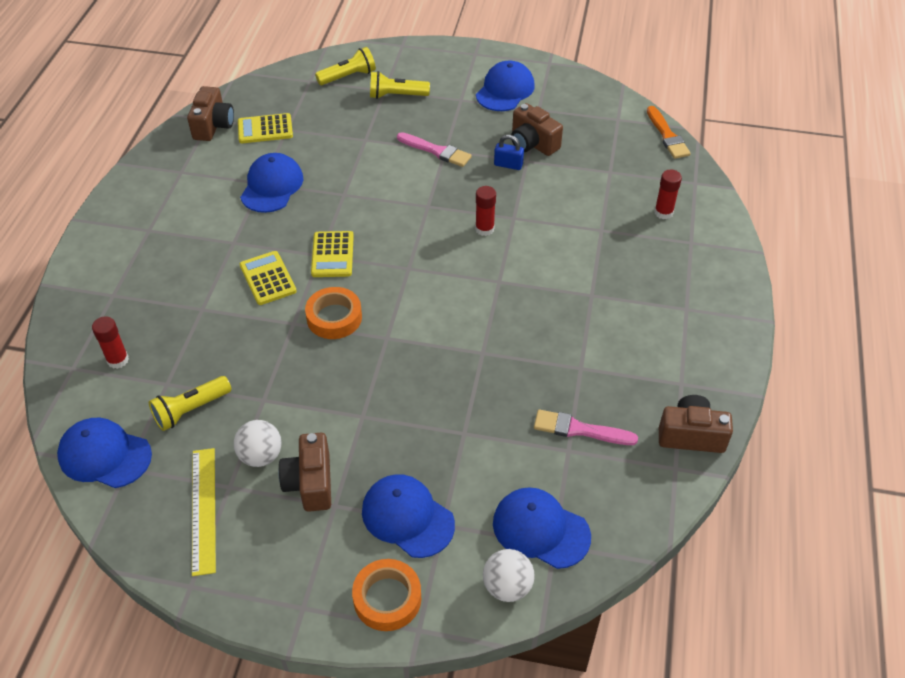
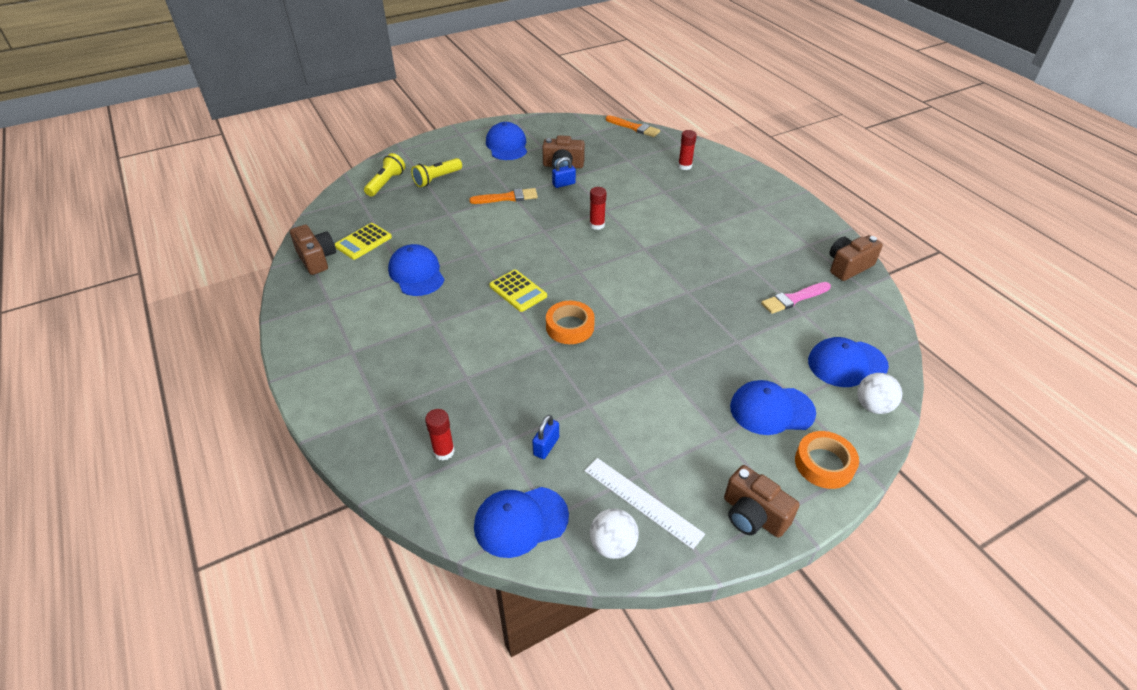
camera: 40 degrees left, 5 degrees down
(190, 410) = (546, 446): yellow flashlight -> blue padlock
(203, 509) = (642, 501): yellow ruler -> white ruler
(261, 456) = (635, 440): white ball -> white ball (613, 545)
(267, 278) = (490, 330): yellow calculator -> none
(310, 483) = (688, 433): brown camera -> brown camera (753, 515)
(436, 151) = (507, 198): pink brush -> orange brush

